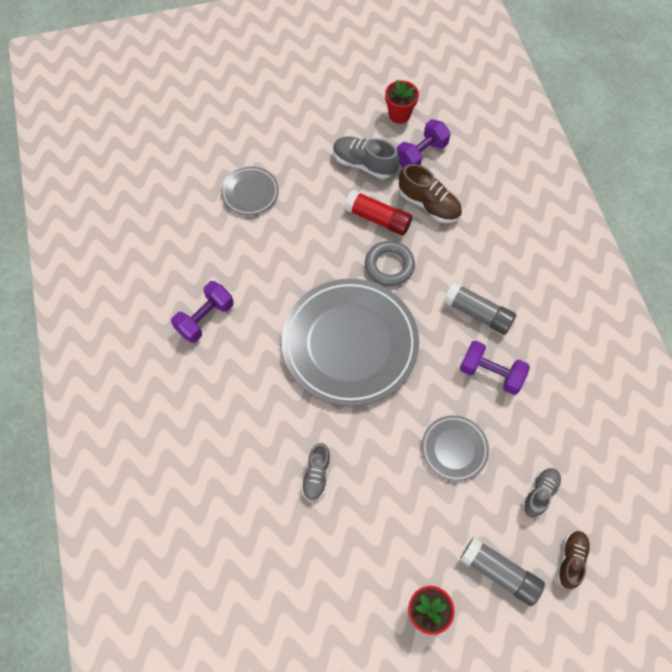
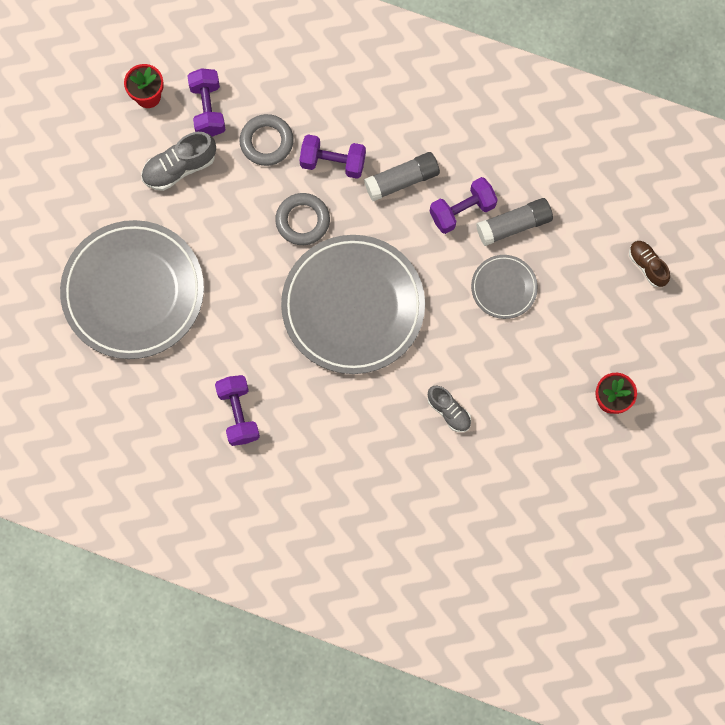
camera: 55 degrees left, 10 degrees up
(250, 193) = (133, 292): grey plate -> grey plate, size x2.15
(378, 219) = (247, 197): red glue stick -> none
(429, 205) = (266, 142): brown shoe -> grey ring
(451, 257) = (333, 162): none -> purple dumbbell
(499, 572) = (620, 325): grey glue stick -> grey glue stick (514, 225)
(540, 493) = (584, 249): grey shoe -> none

